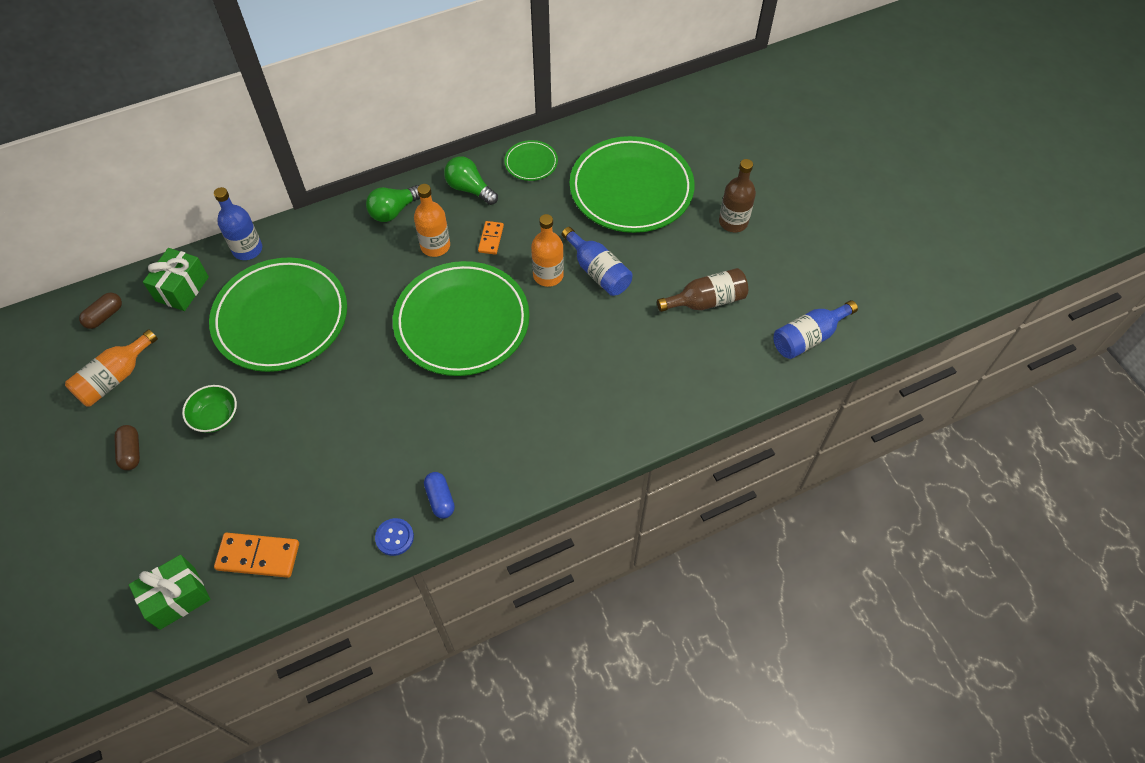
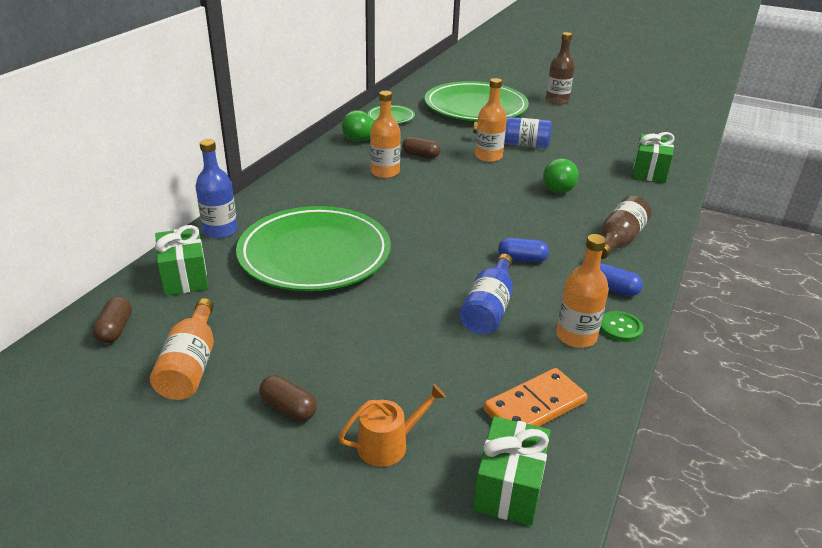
camera: 40 degrees left, 25 degrees down
(152, 519) = (388, 444): none -> orange watering can
(215, 417) = (345, 339): green bowl -> none
(355, 522) = (576, 336): none -> orange bottle
(394, 211) = (323, 168): green light bulb -> green light bulb (558, 186)
(394, 537) = (620, 328): blue button -> green button
(415, 422) = (522, 259): none -> blue capsule
(462, 322) = (468, 198): green plate -> none
(491, 239) = (420, 155): orange domino -> brown capsule
(671, 387) = (649, 171): none -> green gift
(706, 301) = (600, 132): brown bottle -> brown bottle (618, 241)
(808, 337) = (677, 125): blue bottle -> blue bottle (488, 308)

